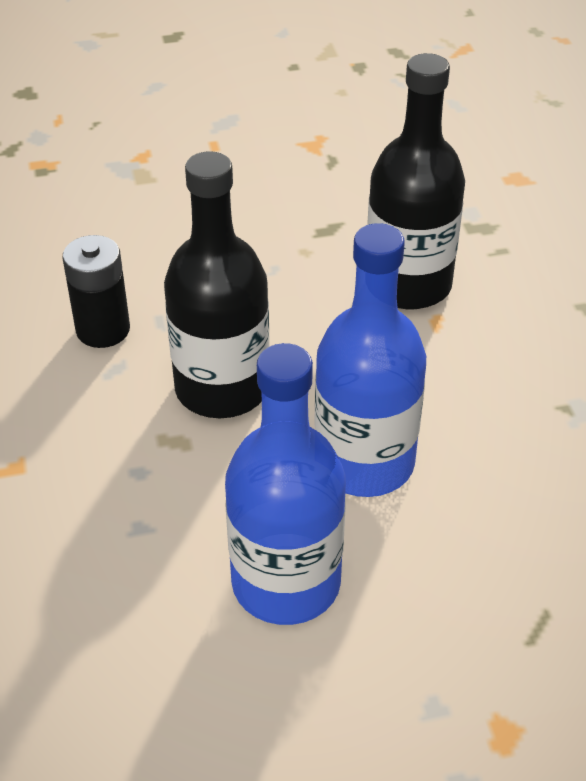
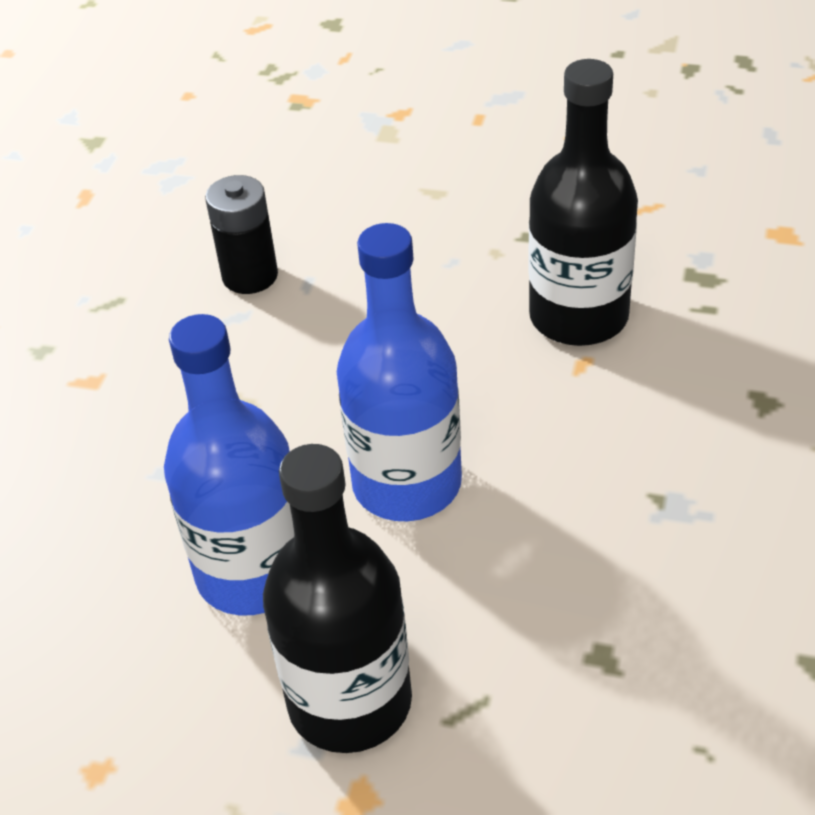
camera: 30 degrees right, 0 degrees up
(222, 388) = (321, 366): black bottle -> black bottle (350, 702)

